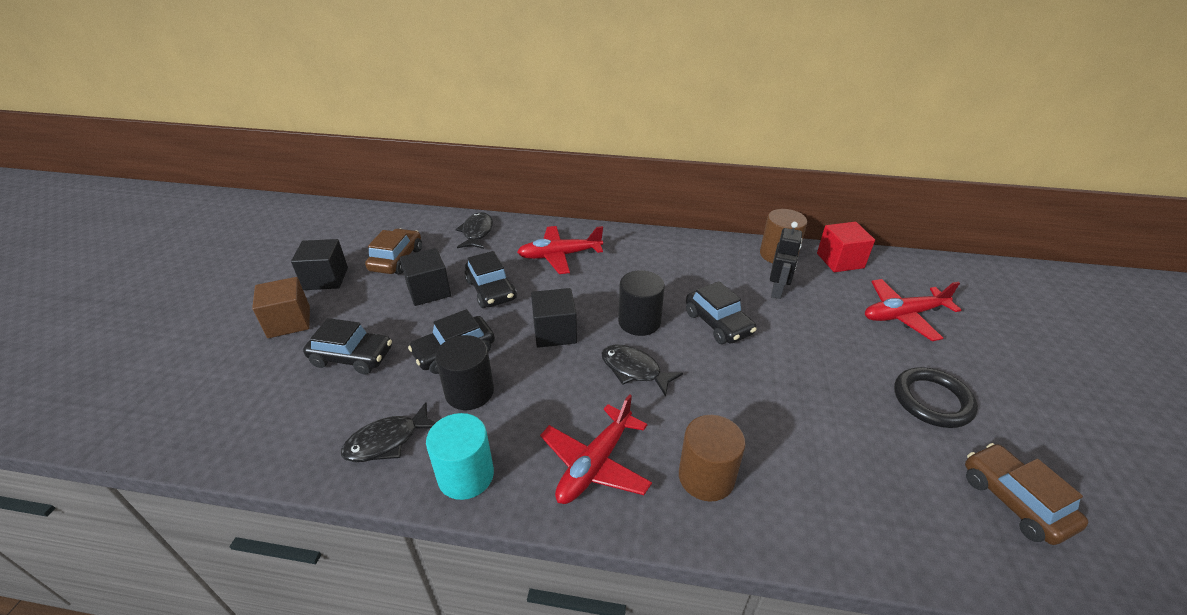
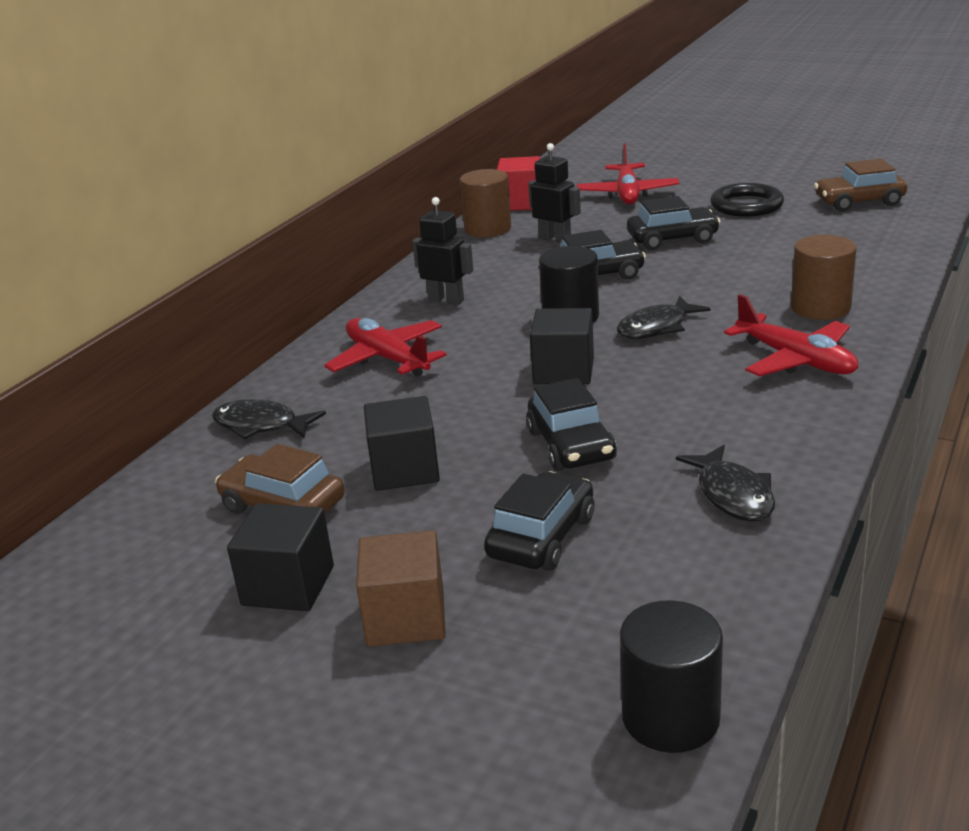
camera: 70 degrees left, 10 degrees down
(466, 475) = (800, 437): turquoise cylinder -> none
(469, 392) = (658, 434): black cylinder -> black cylinder (670, 717)
(491, 290) = (439, 415): black car -> black car (672, 239)
(559, 256) = (387, 358): red plane -> red plane turned 135 degrees clockwise
(648, 261) = (446, 300): none -> black robot

